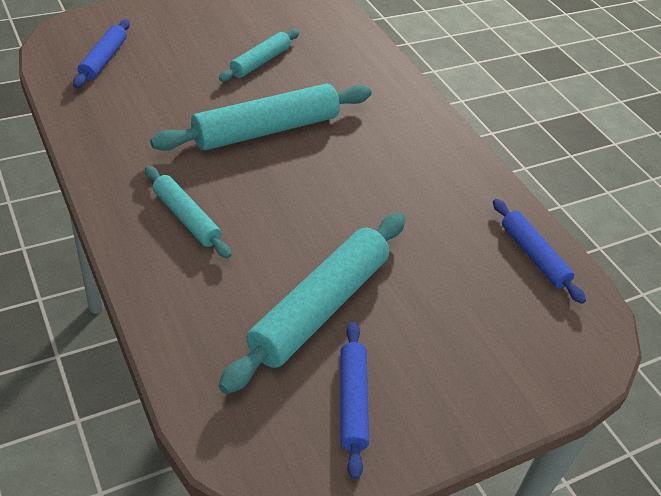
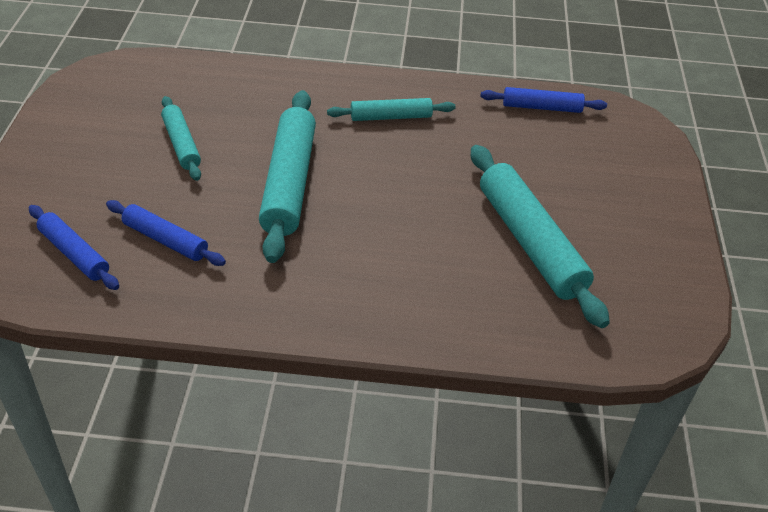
camera: 55 degrees left, 0 degrees up
(186, 218) = (373, 281): turquoise rolling pin -> turquoise rolling pin (391, 117)
(352, 402) = (633, 265): blue rolling pin -> blue rolling pin (166, 240)

